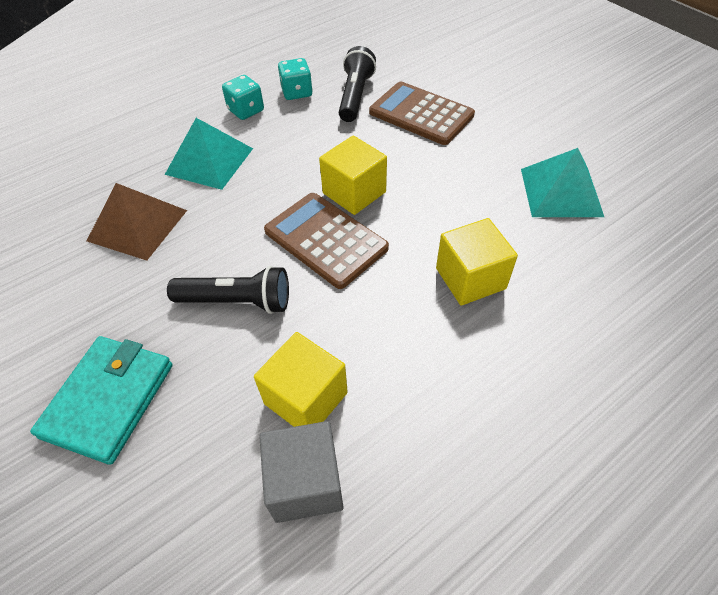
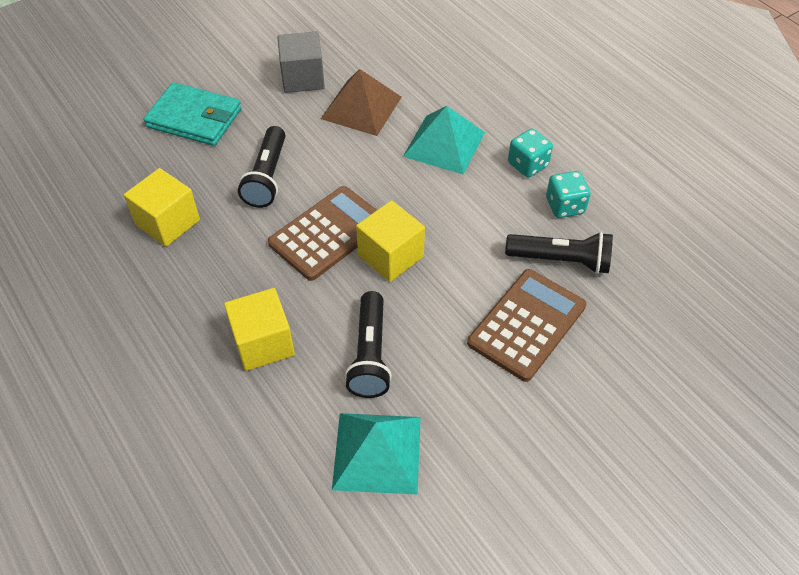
camera: 90 degrees right, 0 degrees up
(305, 483) = (104, 224): grey cube -> grey cube (303, 78)
(468, 201) = (370, 355): none -> black flashlight

